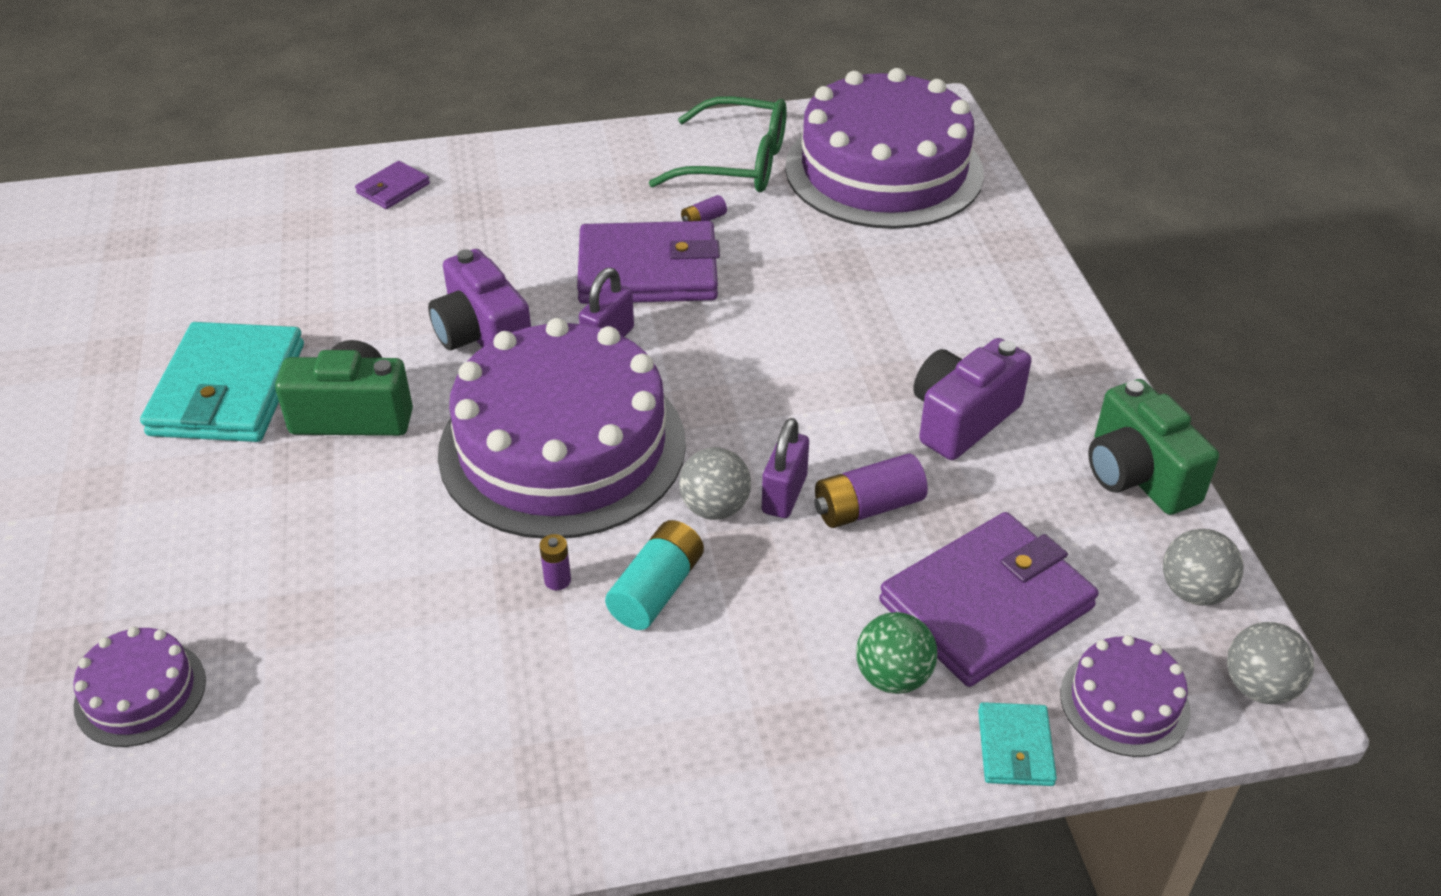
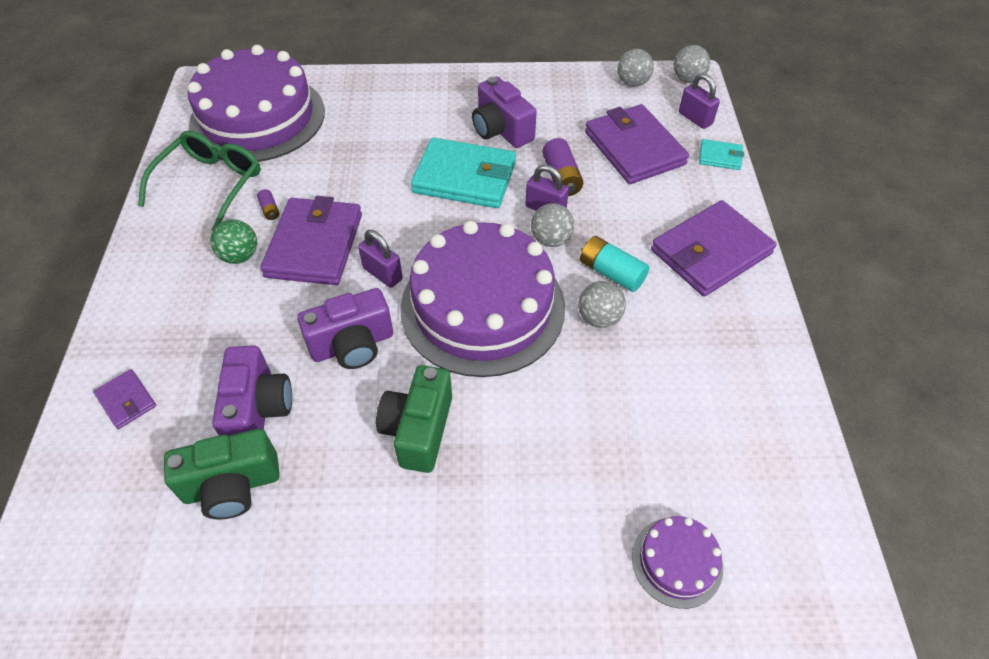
camera: 80 degrees left, 10 degrees up
(228, 389) = (362, 524): turquoise wallet -> turquoise wallet (464, 177)
(383, 281) = (258, 409): none -> purple camera
(557, 580) = (599, 318): purple battery -> grey ball
(735, 731) = (711, 252): none -> purple wallet
(893, 676) = (677, 189): green ball -> green ball (240, 256)
(1124, 702) = (695, 118): purple cake -> purple padlock
(1137, 475) = (556, 81): green camera -> green camera (232, 486)

